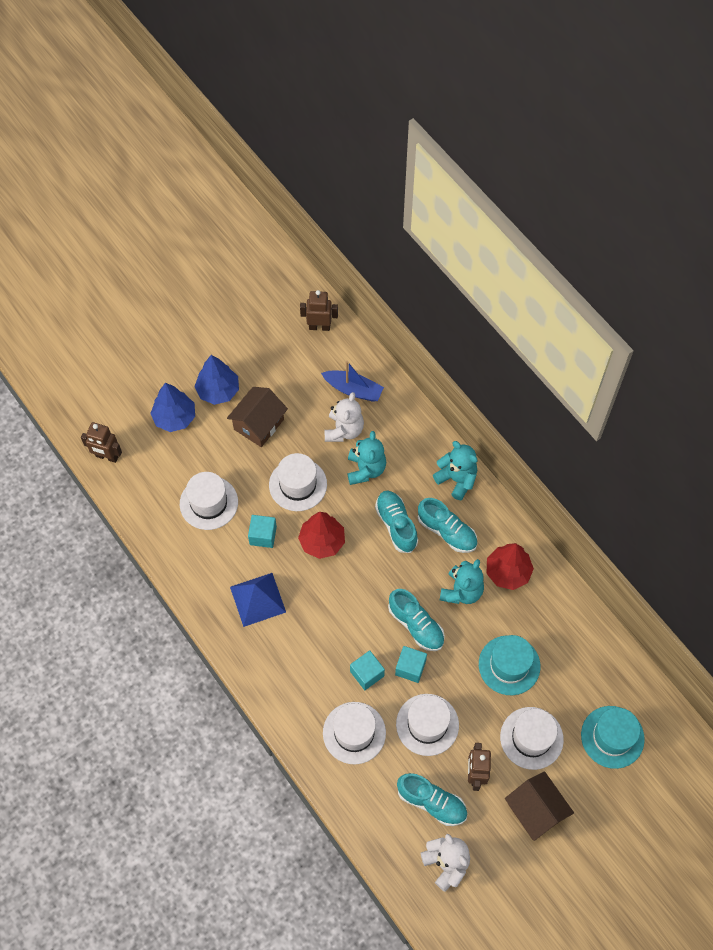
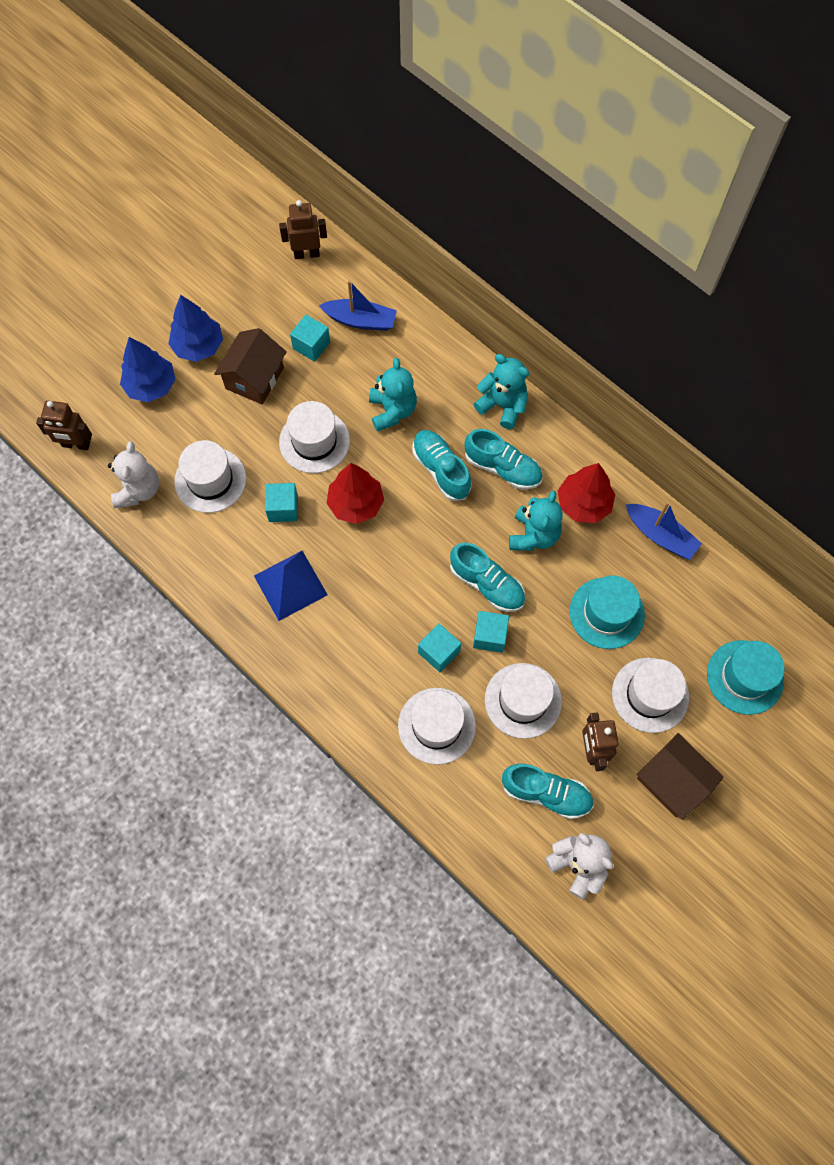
camera: 10 degrees left, 5 degrees up
(309, 404) = (311, 345): none -> turquoise cube
(344, 430) = (358, 369): white teddy bear -> white teddy bear (138, 490)
(566, 608) = (660, 535): none -> blue boat

